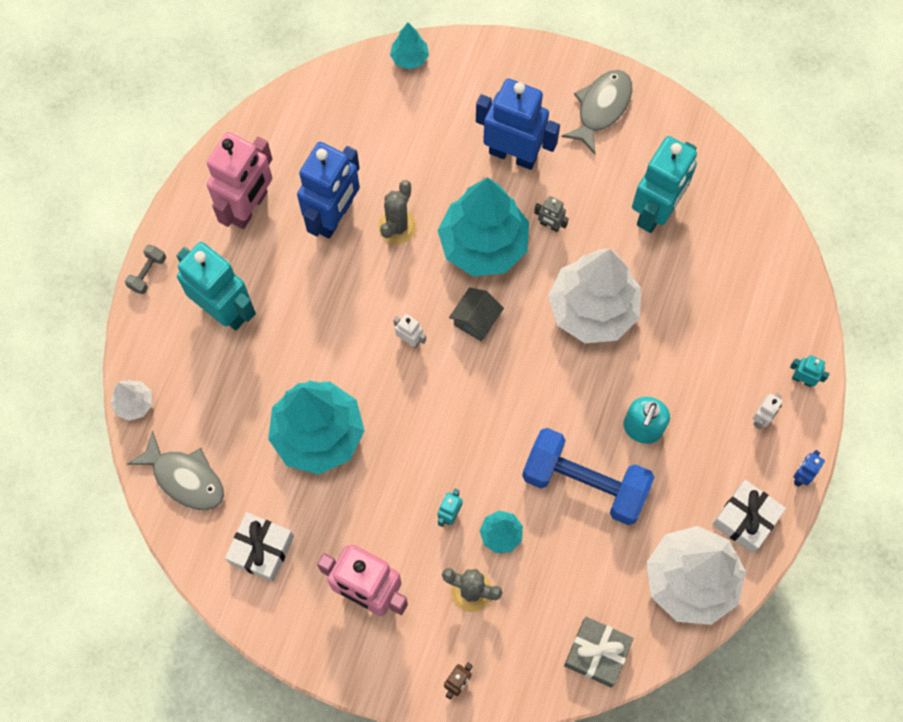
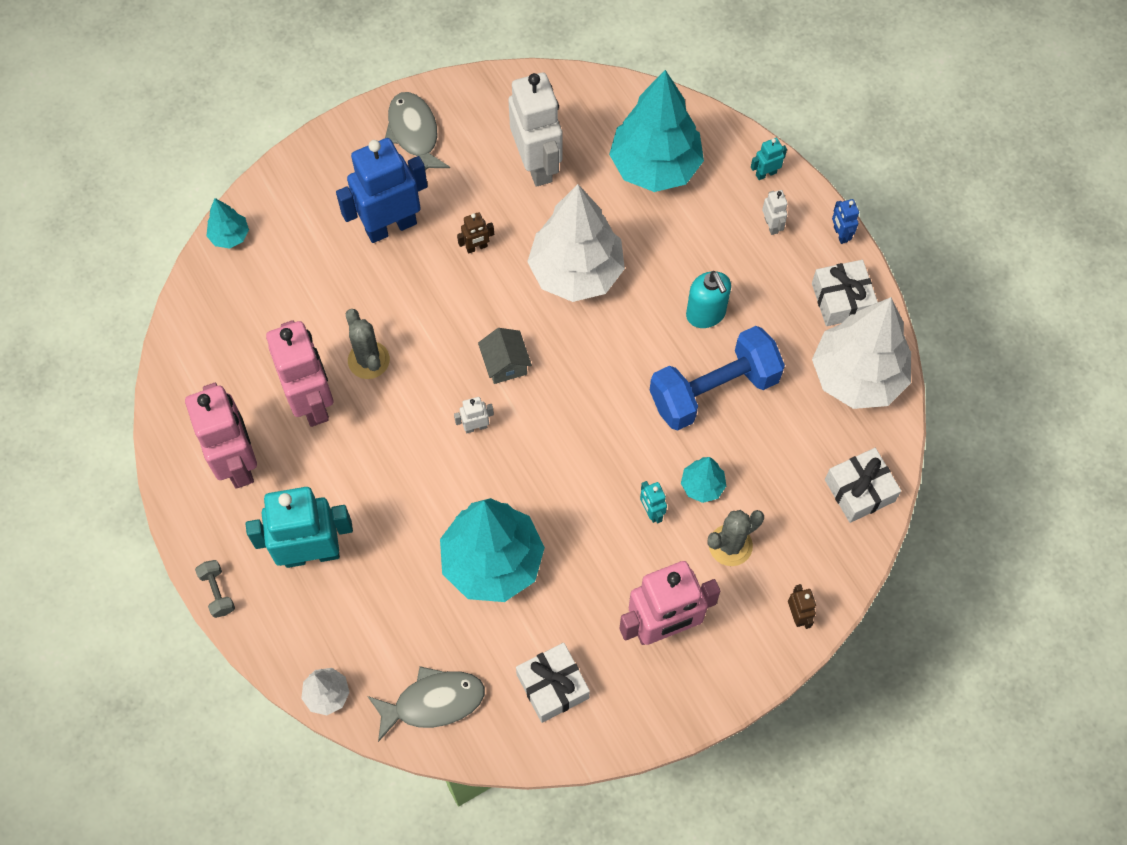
camera: 50 degrees left, 5 degrees down
(334, 216) = (312, 401): blue robot -> pink robot
(483, 245) = (447, 308): turquoise tree -> turquoise tree (655, 166)
(550, 225) = (476, 247): grey robot -> brown robot
(597, 653) = (859, 490): grey gift -> white gift
(655, 211) = (537, 164): turquoise robot -> white robot

